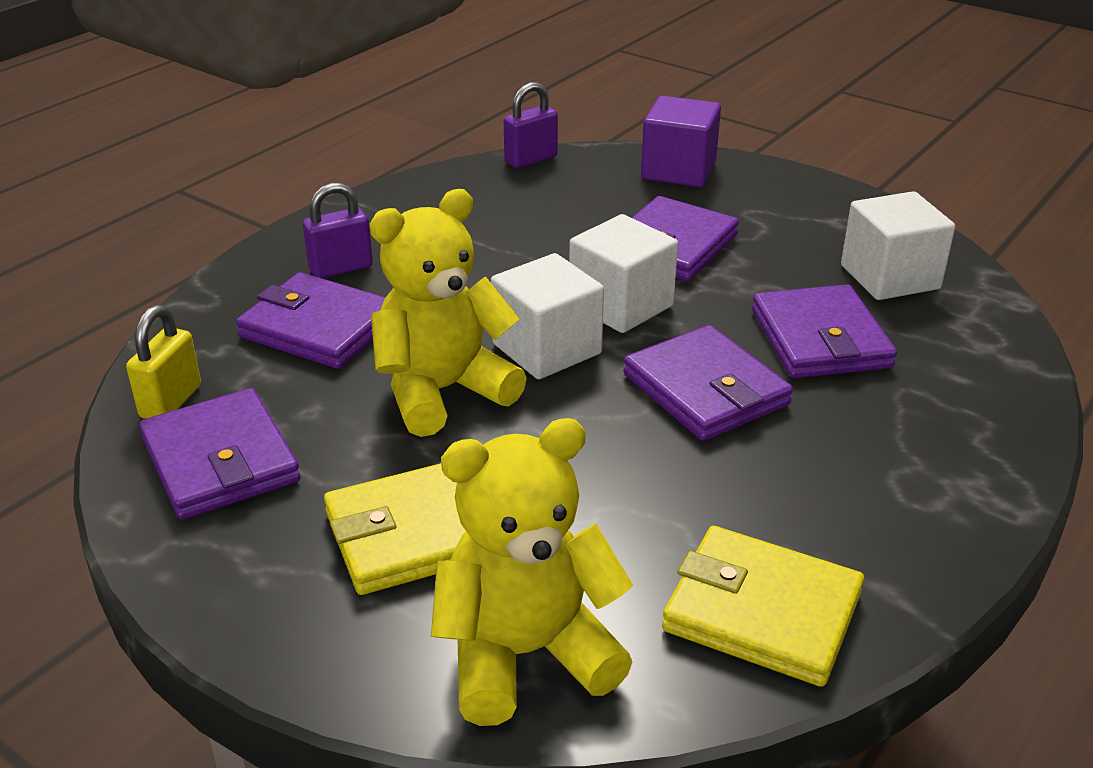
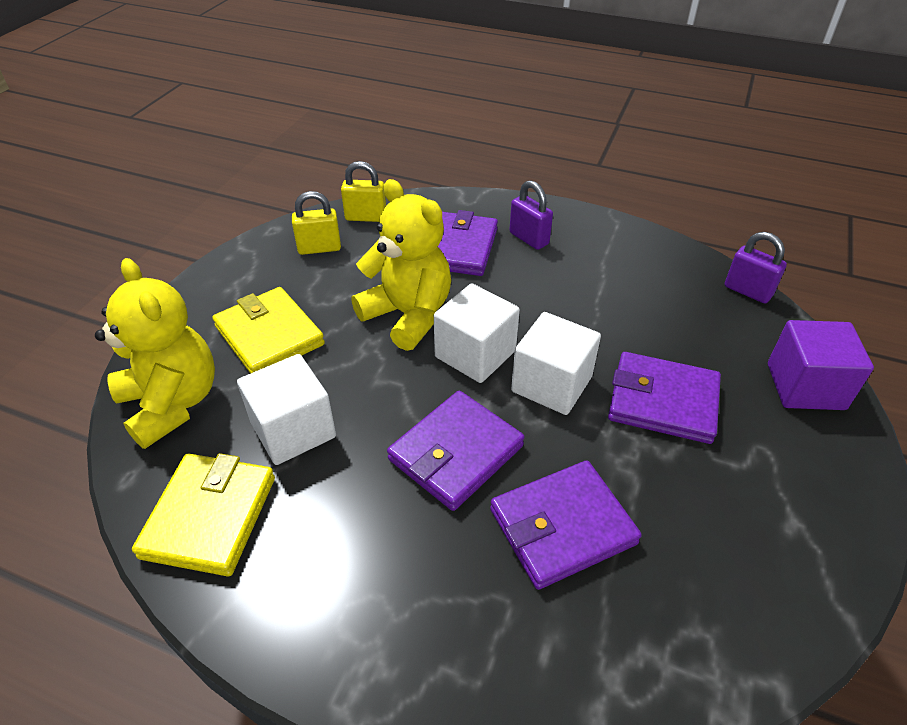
camera: 75 degrees right, 10 degrees up
(220, 460) = (319, 248): purple wallet -> yellow padlock
(890, 277) = (706, 581): white cube -> white cube (293, 430)

